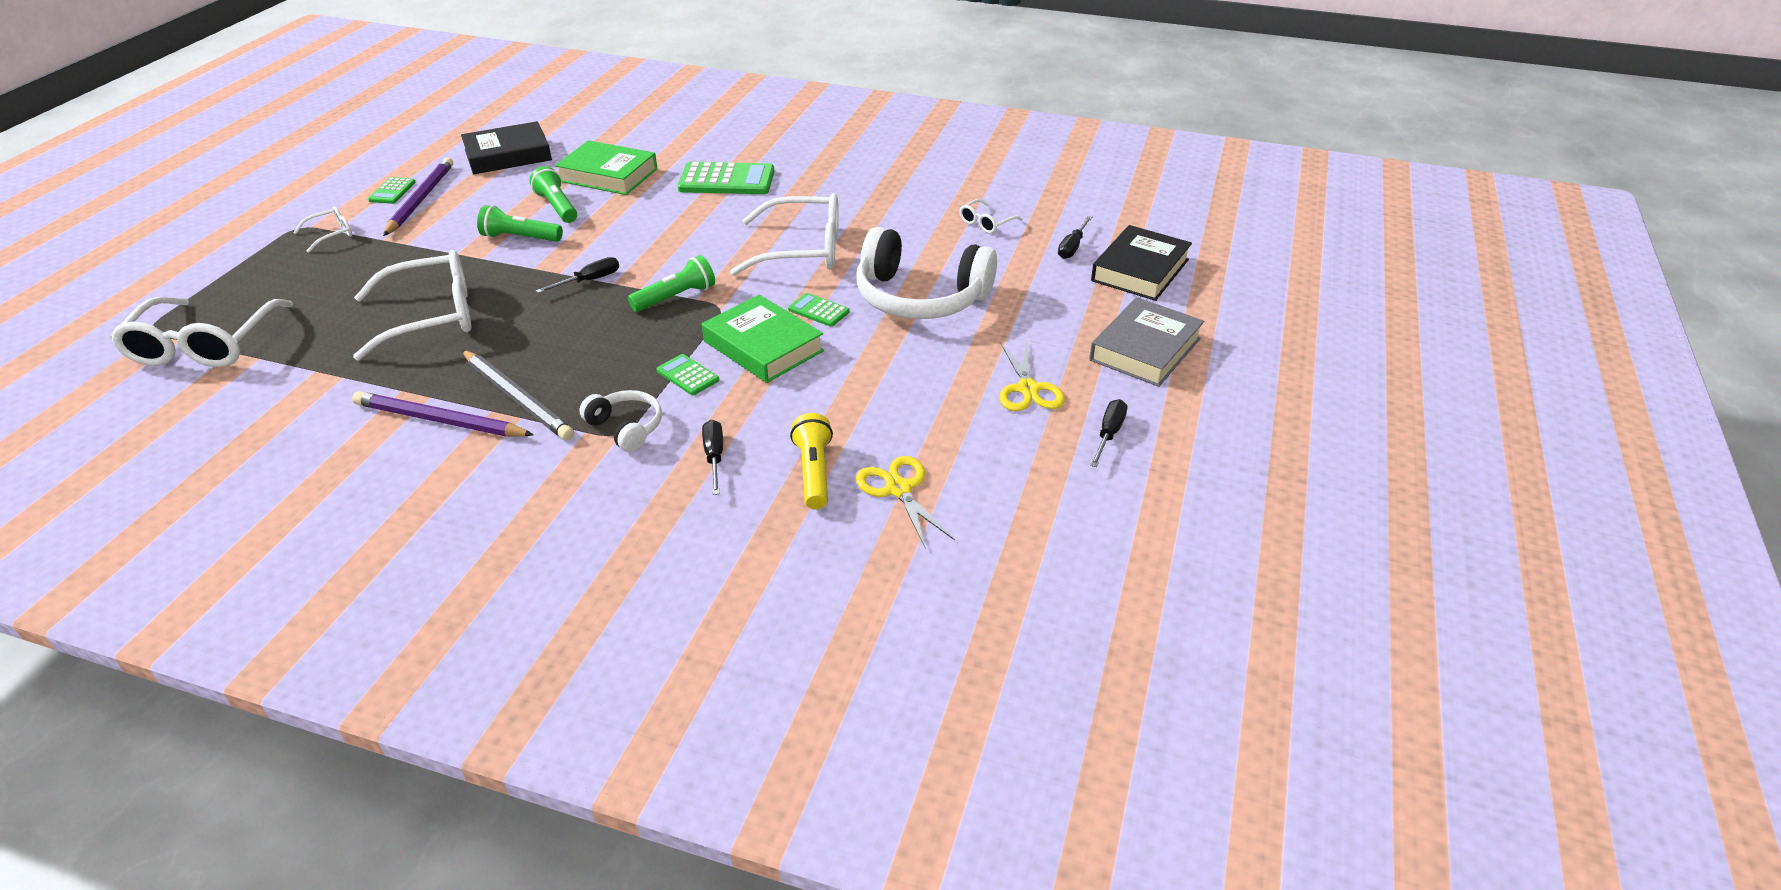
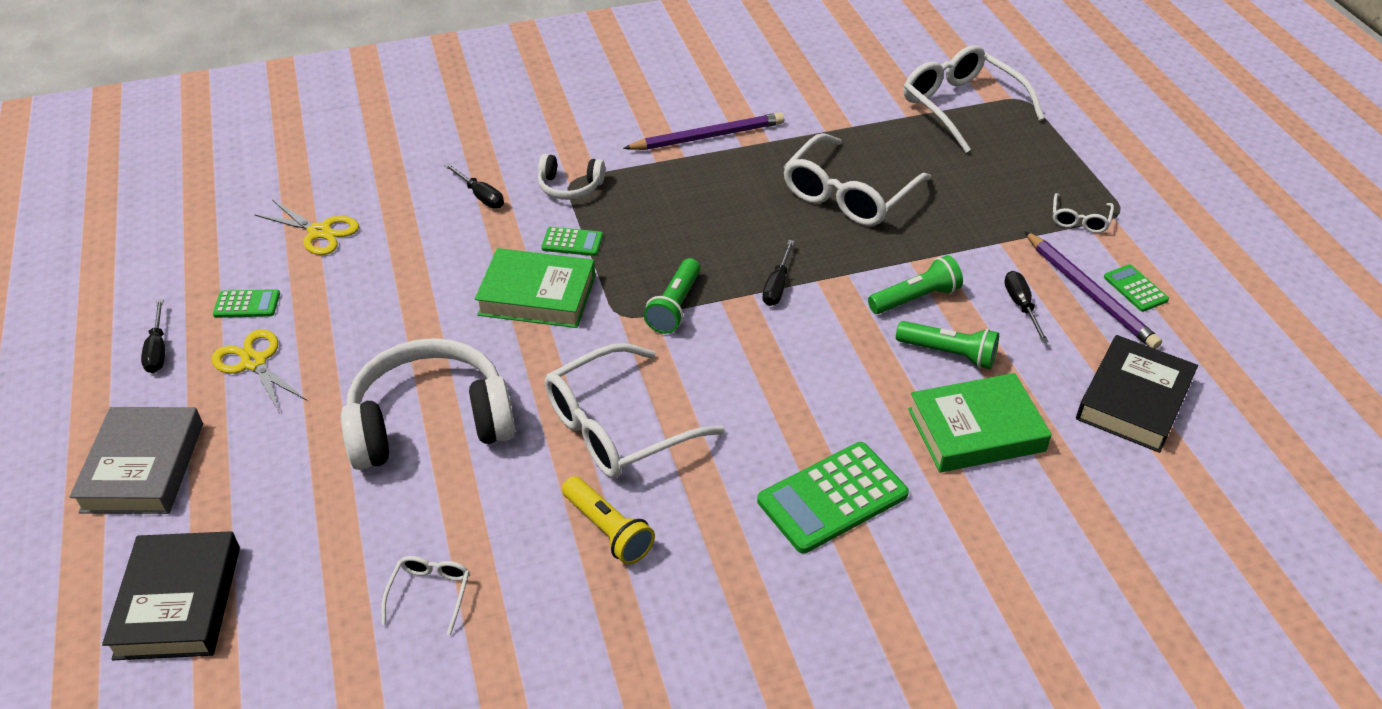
camera: 145 degrees right, 5 degrees up
(517, 398) = (679, 171): grey pencil -> none
(814, 472) = (395, 216): yellow flashlight -> yellow flashlight (608, 530)
(818, 310) = (523, 356): green calculator -> green calculator (247, 304)
(1072, 247) = (287, 603): black screwdriver -> black screwdriver (1021, 306)

